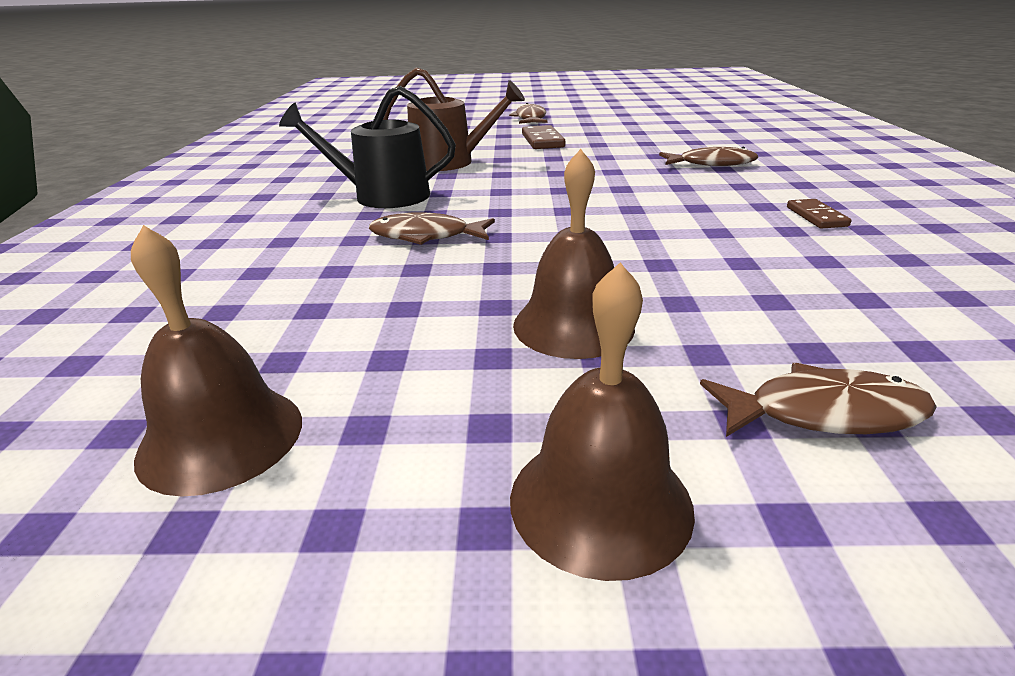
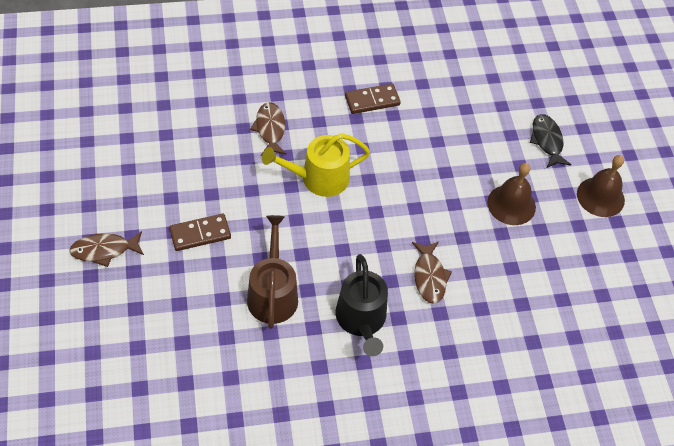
camera: 105 degrees left, 25 degrees up
(221, 437) = (608, 299): brown bell -> none
(628, 183) = (319, 178): none -> yellow watering can
(816, 217) = (372, 100): brown domino -> brown domino, size x1.53
(824, 413) = (547, 141): brown fish -> black fish

